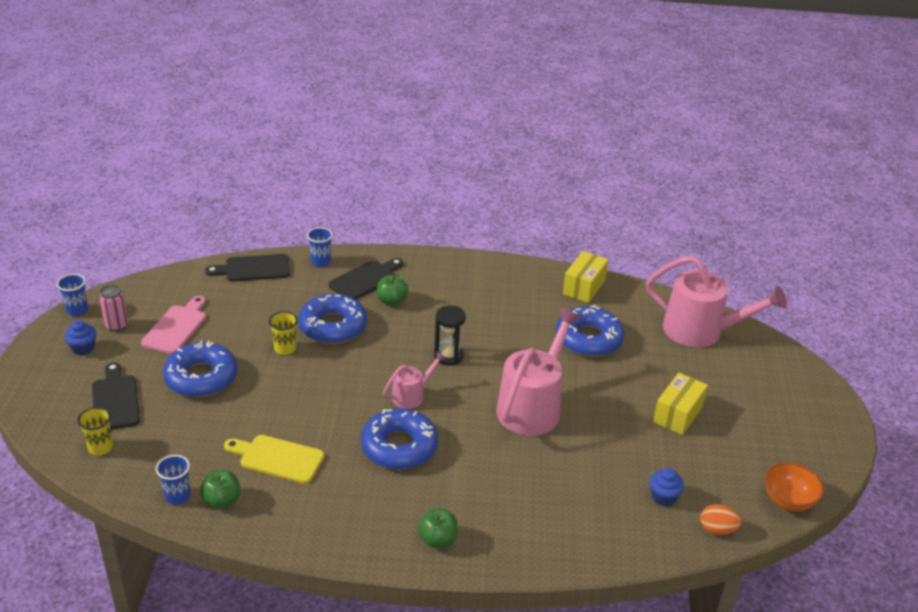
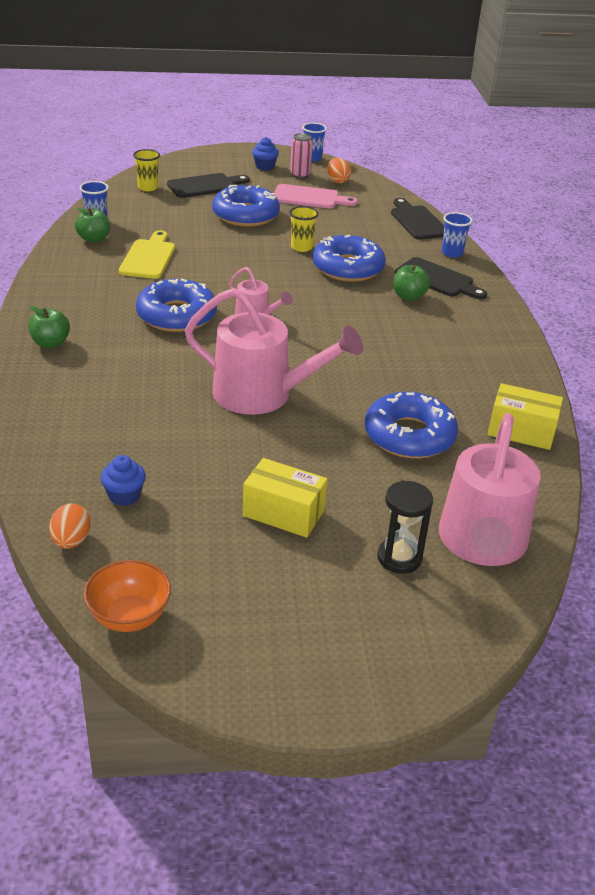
camera: 80 degrees right, 0 degrees up
(143, 302) = (337, 181): none -> orange egg
(448, 356) = (329, 336): black hourglass -> black hourglass (399, 558)

